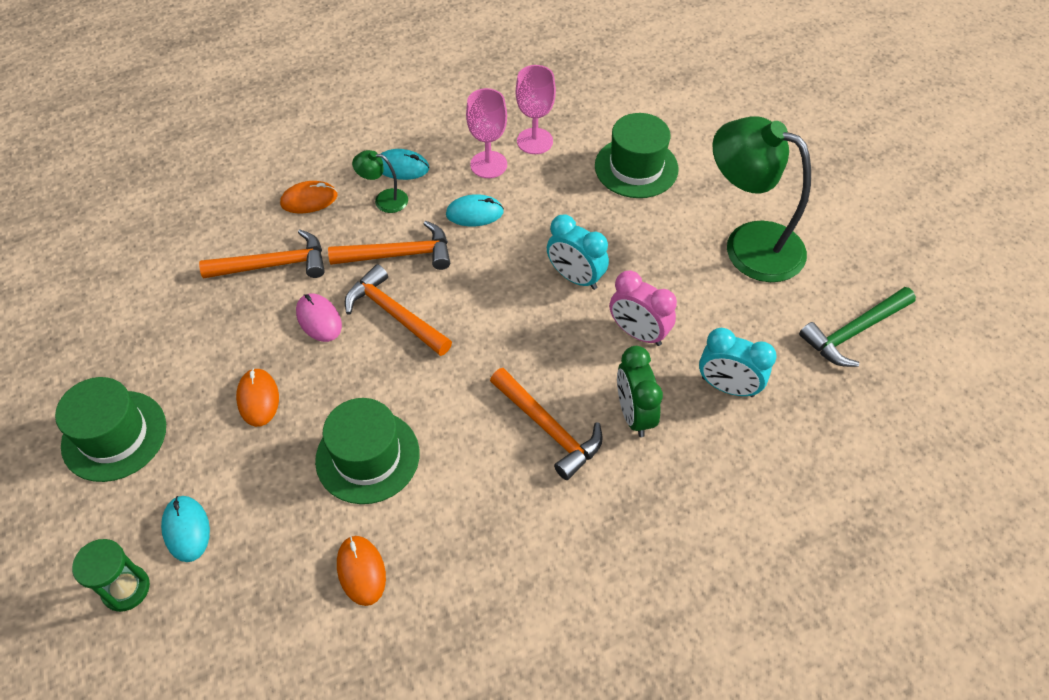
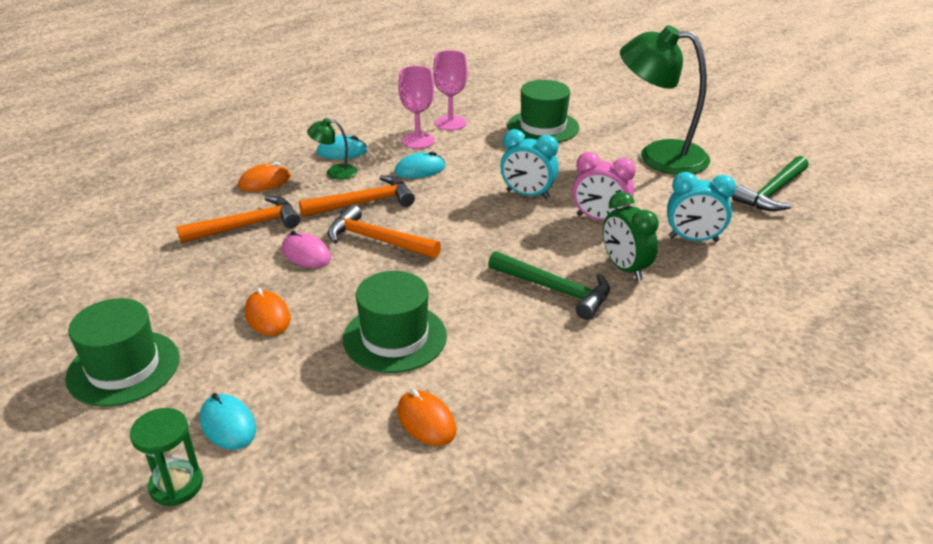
camera: 15 degrees left, 20 degrees down
(548, 428) = (555, 289): orange hammer -> green hammer

